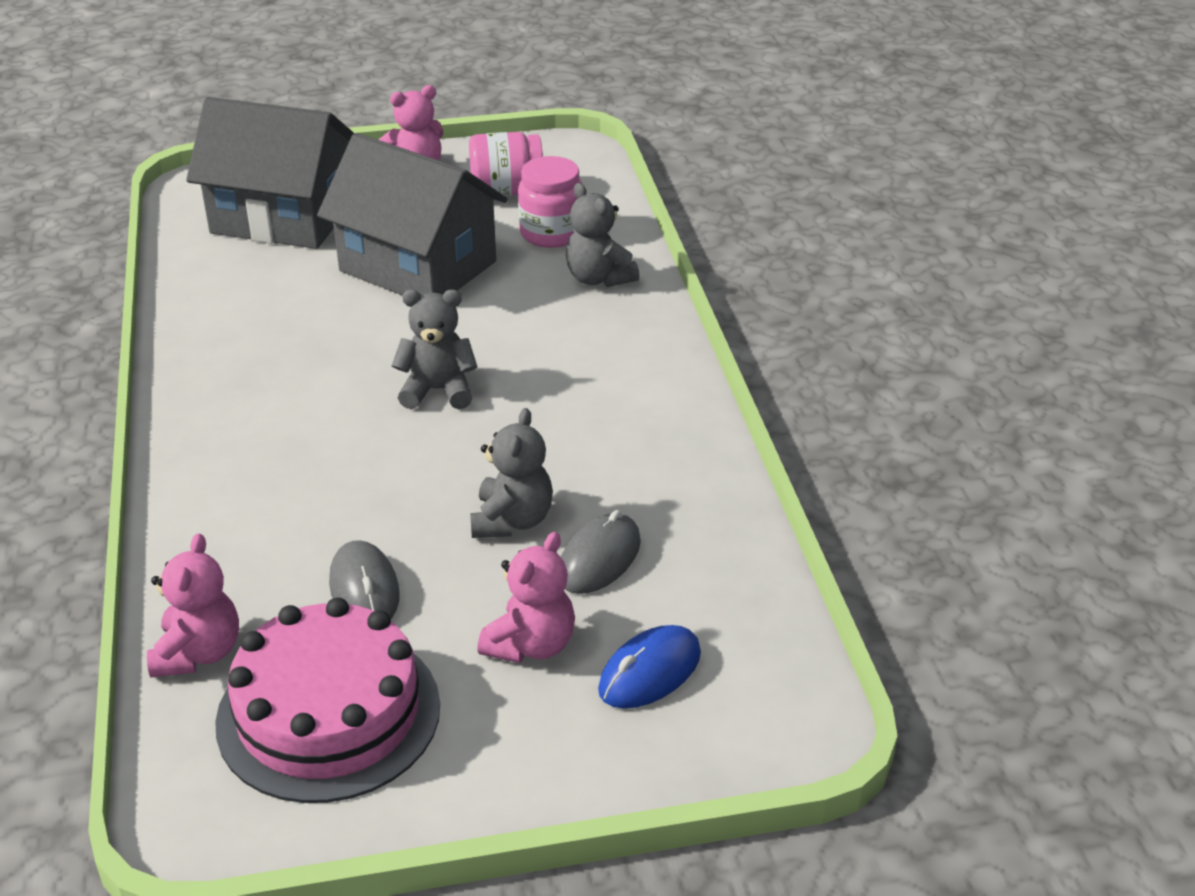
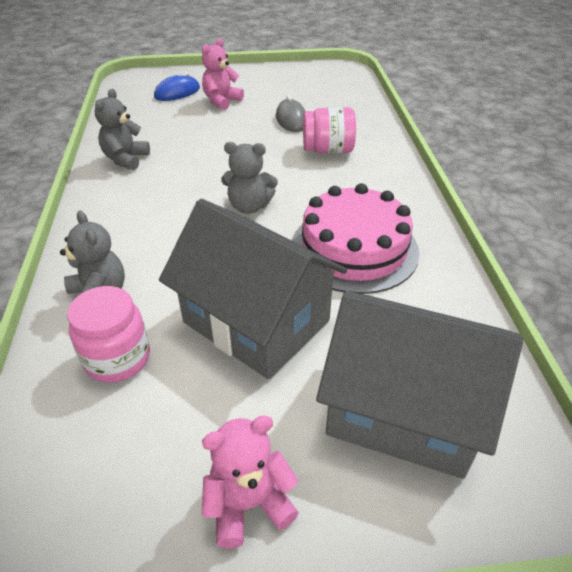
camera: 175 degrees left, 5 degrees up
(198, 653) = (359, 104): pink teddy bear -> none
(328, 713) = (303, 88): pink cake -> pink cake (354, 249)
(506, 191) = (142, 440): pink jar -> pink jar (328, 150)
(512, 520) = (218, 140): grey teddy bear -> grey teddy bear (126, 159)
(599, 559) = (182, 124): grey mouse -> none

